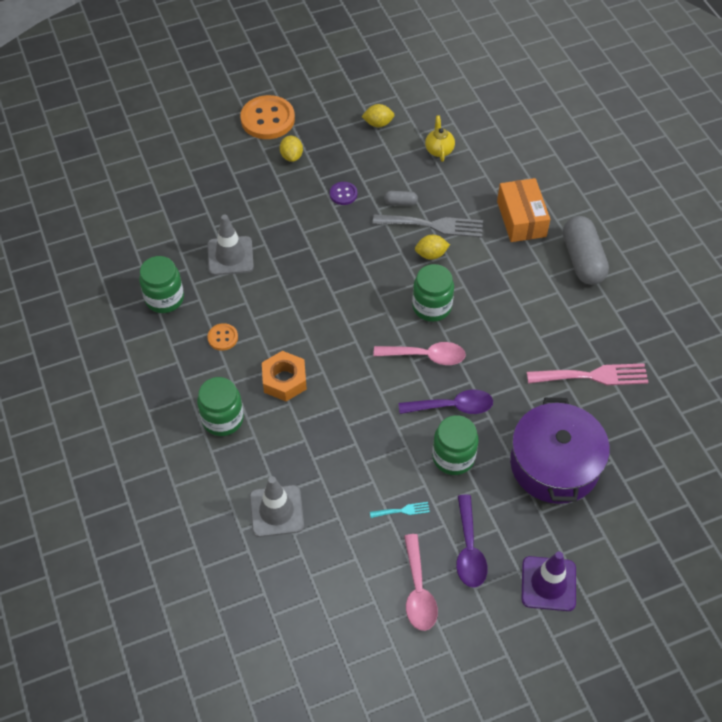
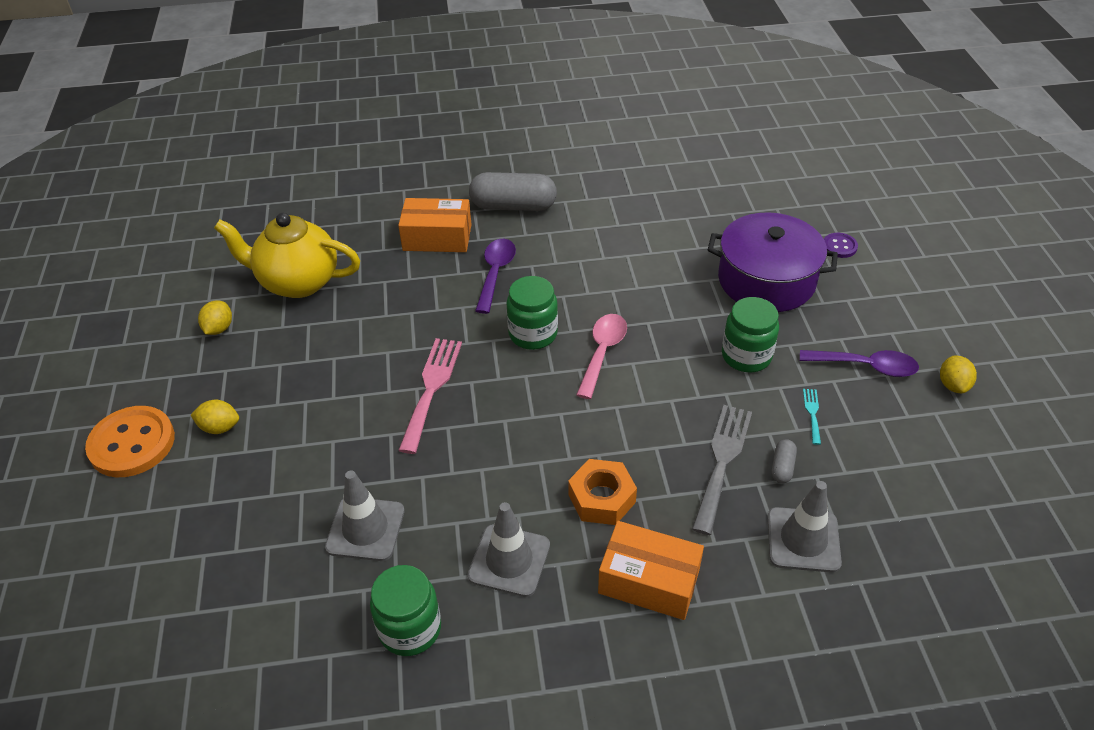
camera: 75 degrees left, 10 degrees down
(223, 338) = (509, 560): orange button -> grey traffic cone
(223, 419) = (649, 581): green jar -> orange box
(343, 194) = (318, 384): purple button -> purple button (839, 246)
(400, 202) = (361, 332): grey capsule -> grey capsule (782, 467)
(418, 591) = (917, 419): pink spoon -> none
(431, 254) = (455, 320): yellow lemon -> yellow lemon (953, 385)
(433, 225) = (412, 309): grey fork -> grey fork (722, 461)
(439, 150) = (298, 282): yellow teapot -> yellow teapot, size x2.17
(452, 406) = (678, 343): purple spoon -> purple spoon (495, 273)
(548, 584) = (907, 314): purple traffic cone -> none
(593, 376) = (663, 231): pink fork -> pink fork (431, 388)

